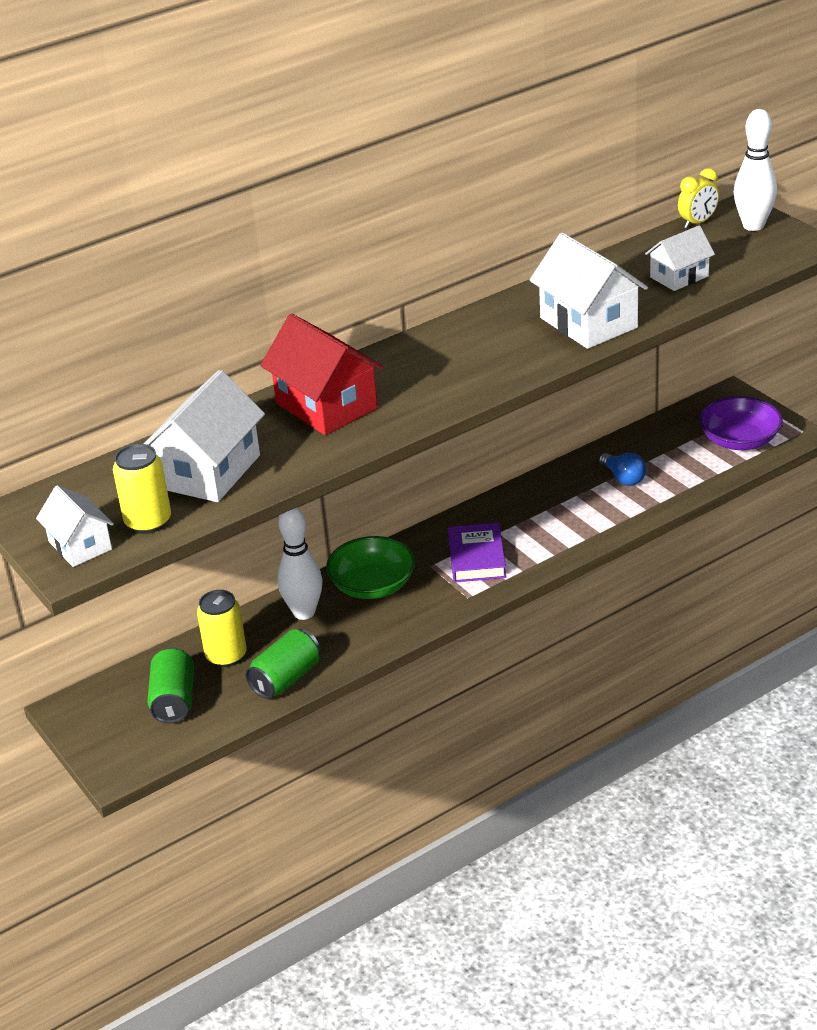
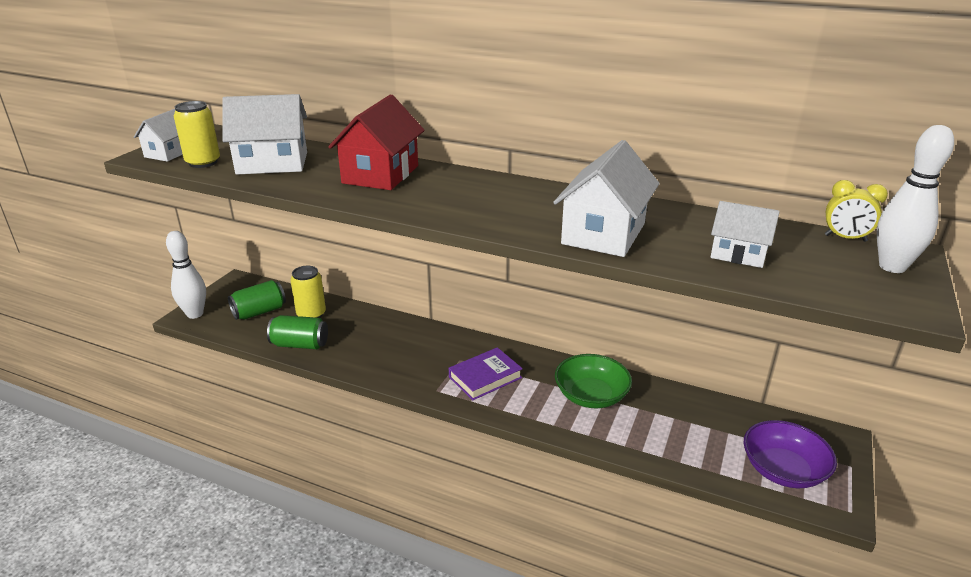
camera: 55 degrees right, 5 degrees down
(304, 612) = (372, 327): white bowling pin -> white bowling pin (195, 314)
(372, 585) = (419, 343): green bowl -> green bowl (591, 395)
(623, 478) = (652, 417): blue light bulb -> none

